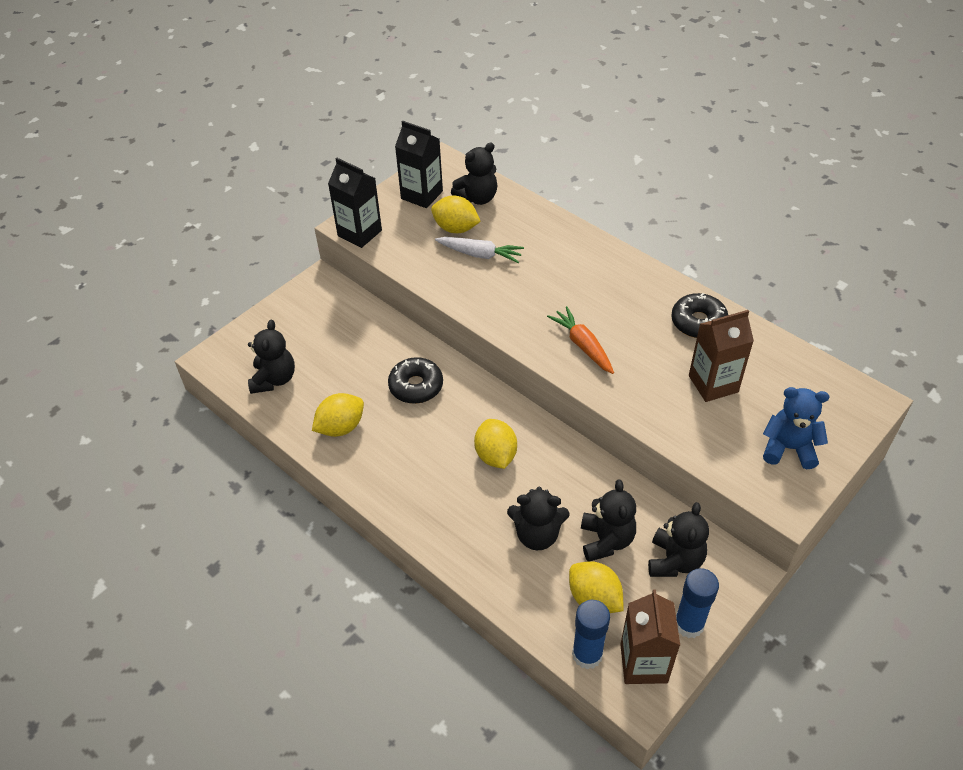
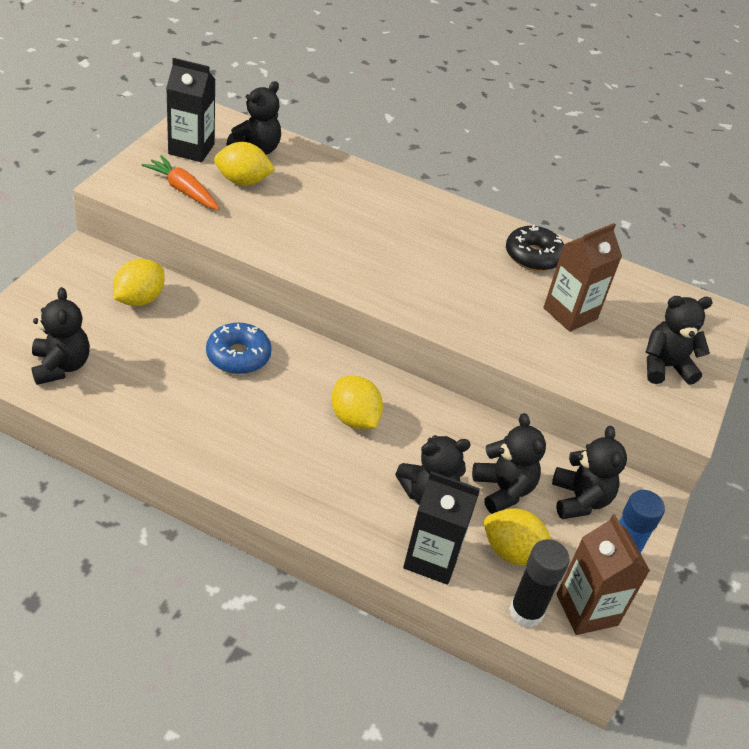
camera: 25 degrees left, 5 degrees down
(341, 427) = (162, 410): yellow lemon -> yellow lemon (139, 299)
(359, 233) = (131, 192): black carton -> black carton (432, 558)
(416, 386) = (238, 356): black donut -> blue donut
(480, 254) = (280, 206): white carrot -> none
(583, 345) = (425, 288): orange carrot -> orange carrot (183, 190)
(587, 654) = (526, 612): blue glue stick -> black glue stick
(788, 448) = (665, 367): blue teddy bear -> black teddy bear

